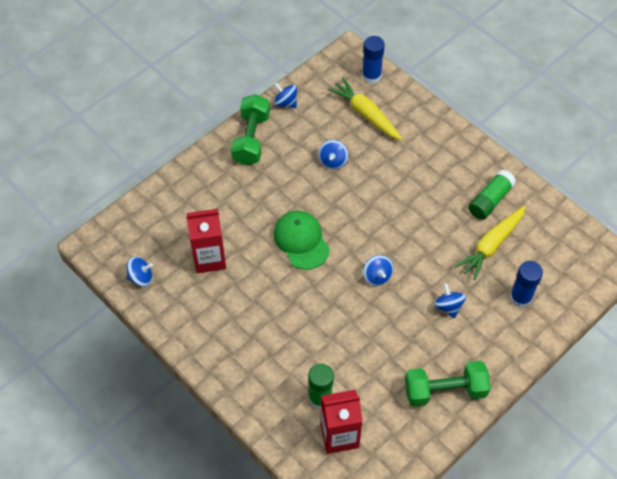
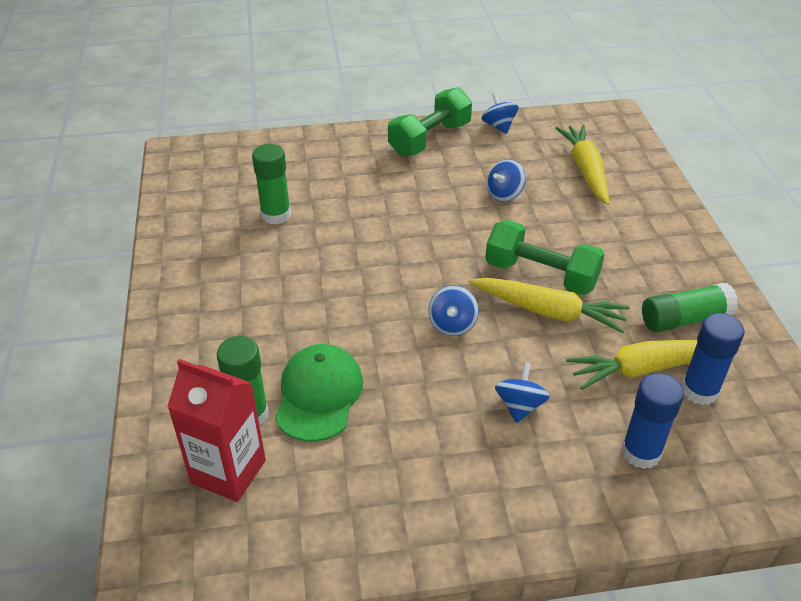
camera: 35 degrees right, 15 degrees down
(141, 277) = (189, 198): blue spinning top -> none
(209, 258) = (276, 215): red carton -> green glue stick
(301, 241) = (394, 246): green cap -> green cap (319, 395)
(371, 76) = (623, 142): blue glue stick -> blue glue stick (699, 391)
(420, 237) = (548, 312): none -> yellow carrot
(445, 391) = (423, 504): green dumbbell -> green dumbbell (541, 275)

